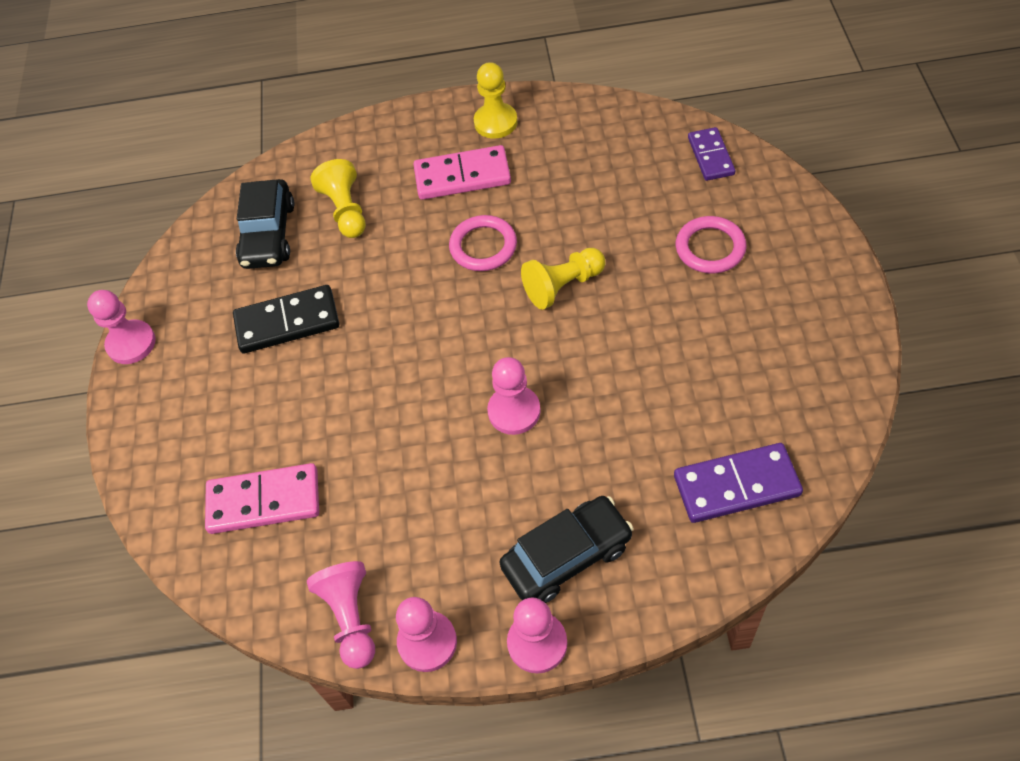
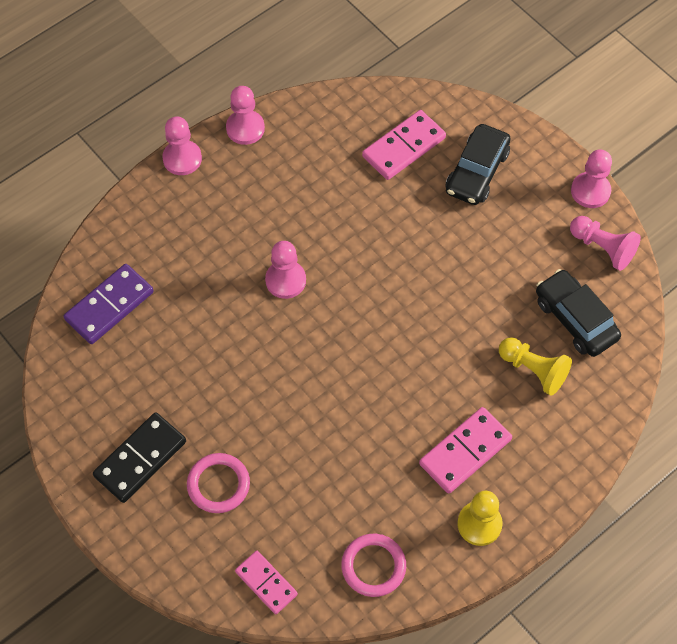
camera: 140 degrees right, 5 degrees up
(287, 322) = (495, 261): black domino -> black domino (140, 459)
(351, 618) = (298, 117): pink pawn -> pink pawn (603, 248)
(483, 246) = (399, 394): pink ring -> pink ring (373, 566)
(563, 286) = (313, 392): yellow pawn -> none
(567, 556) = (193, 211): black car -> black car (477, 172)
(710, 156) = (266, 583): purple domino -> pink domino

